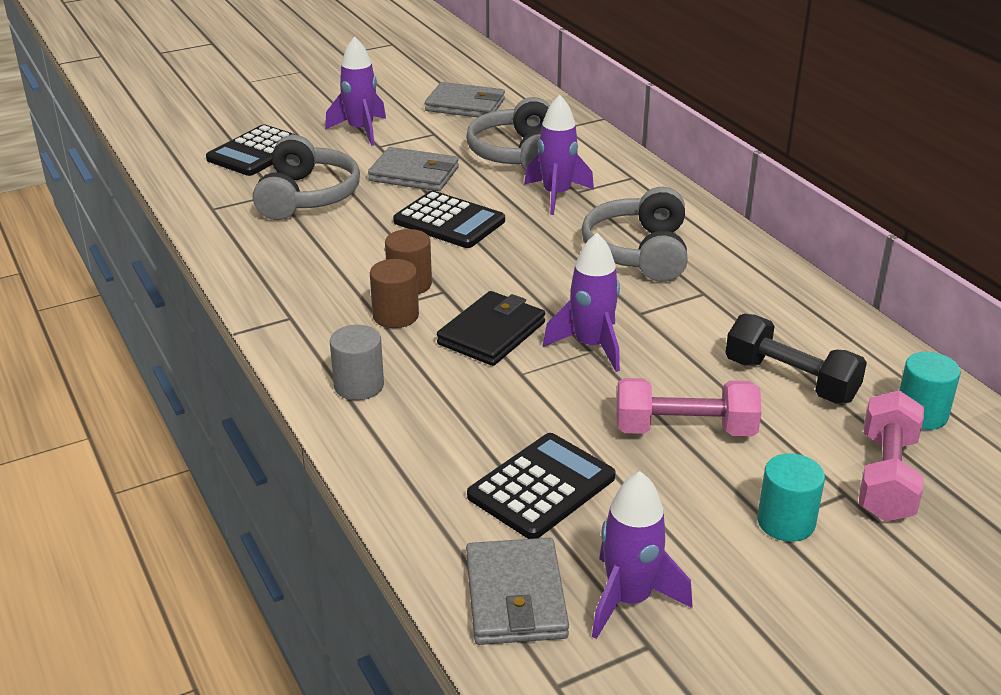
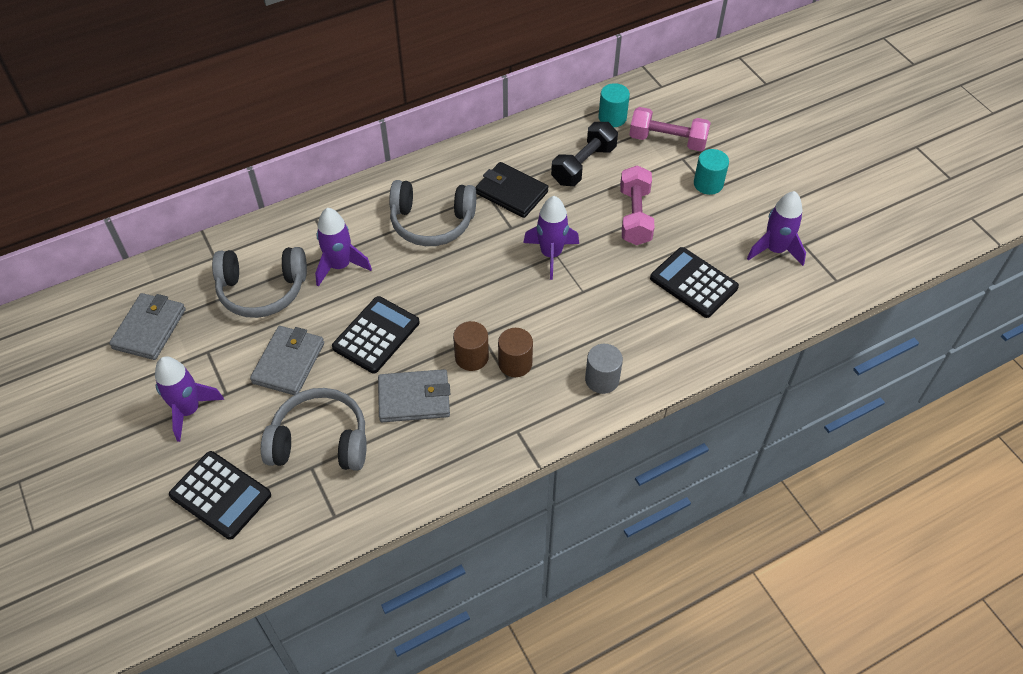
camera: 90 degrees left, 20 degrees up
(492, 333) = (537, 307): black wallet -> black wallet (511, 192)
(515, 596) = (781, 296): grey wallet -> grey wallet (414, 398)

